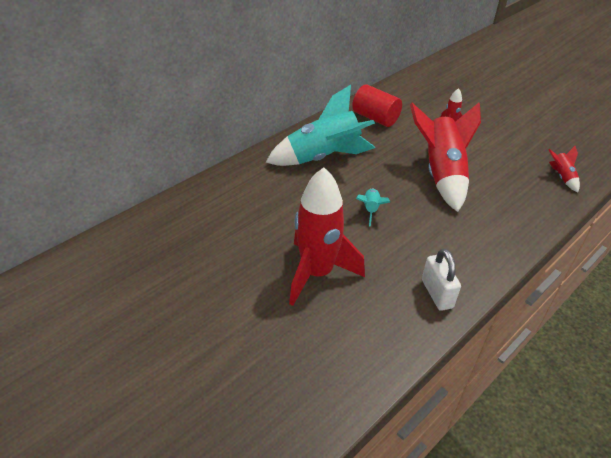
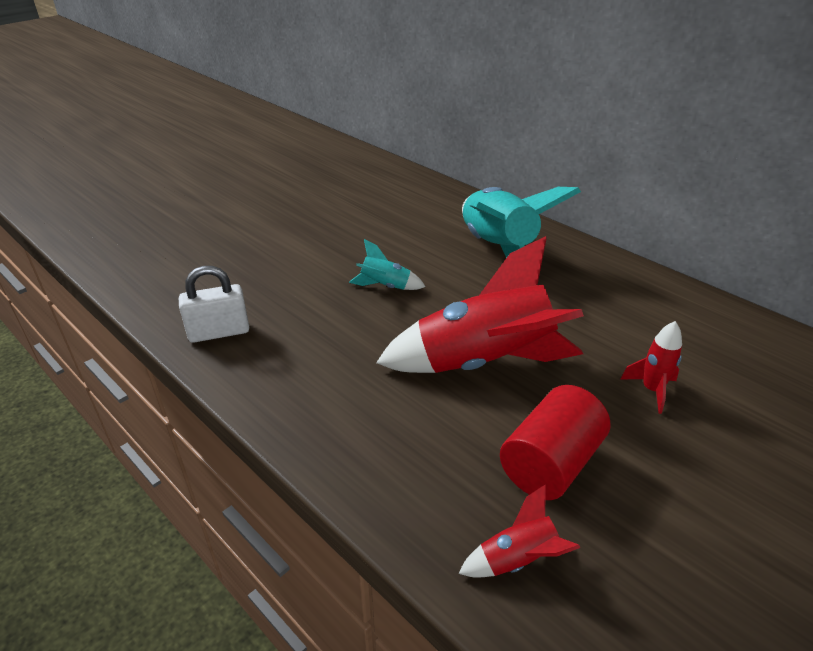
camera: 90 degrees right, 5 degrees down
(317, 273) = (274, 247): red rocket -> none
(375, 118) = (630, 299): red cylinder -> red cylinder (550, 463)

